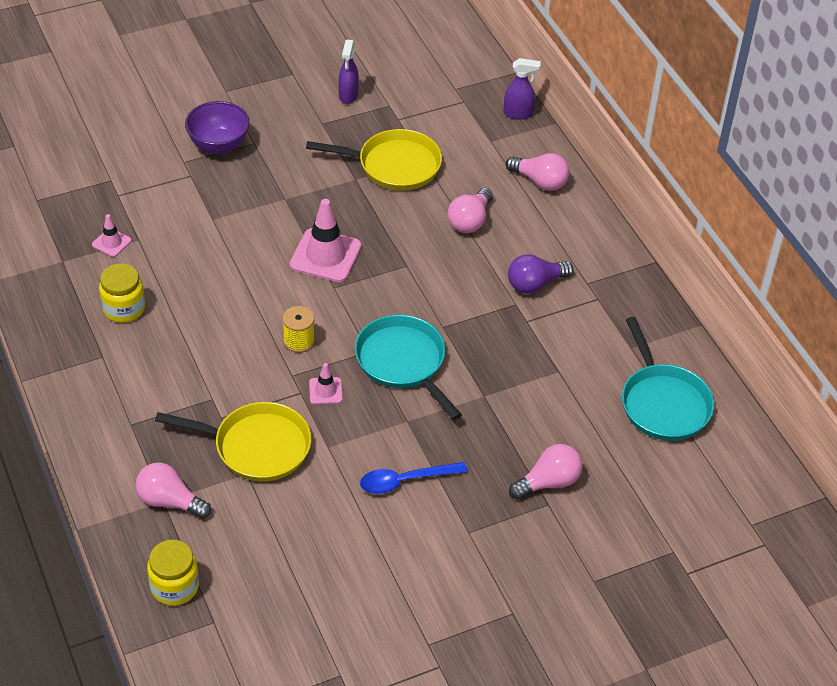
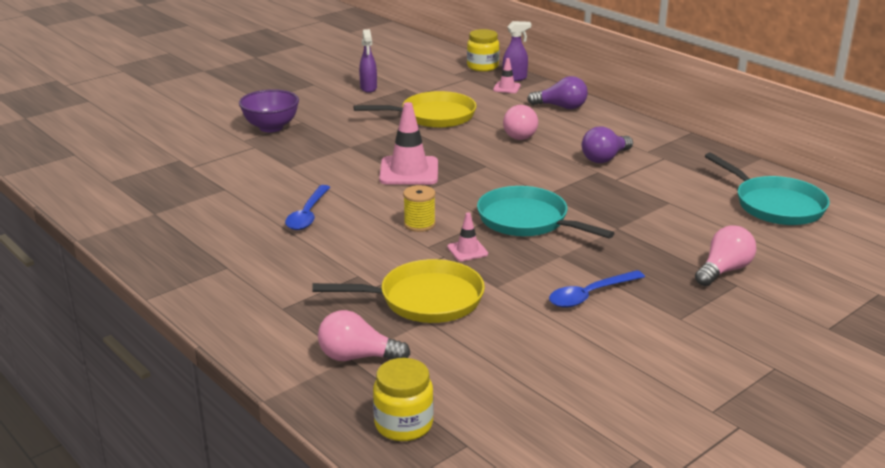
camera: 15 degrees left, 20 degrees down
(111, 243) = (199, 195): pink traffic cone -> pink traffic cone (506, 88)
(124, 308) = (233, 232): yellow jar -> yellow jar (482, 67)
(201, 299) = (307, 214): none -> blue spoon
(540, 181) = (561, 107): pink light bulb -> purple light bulb

